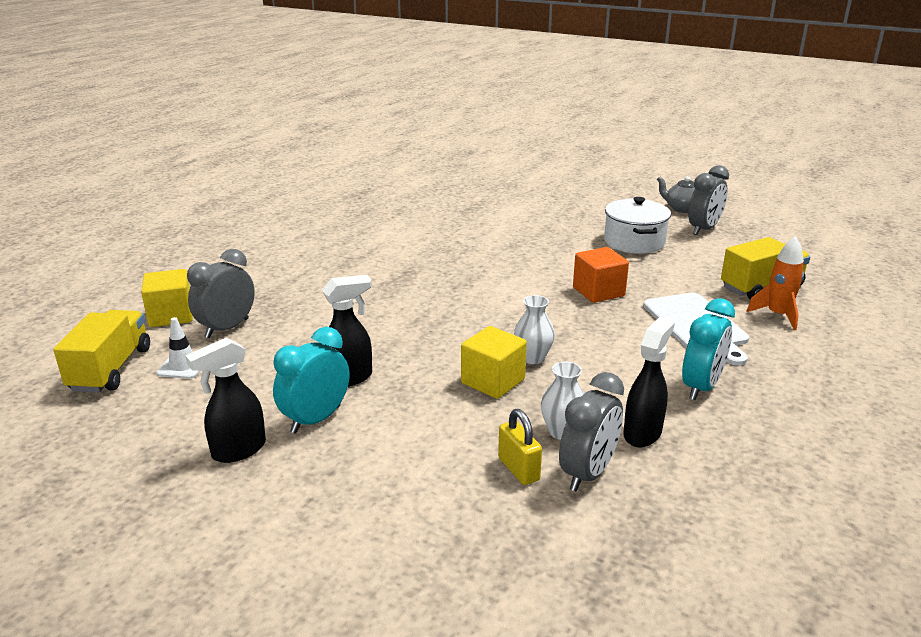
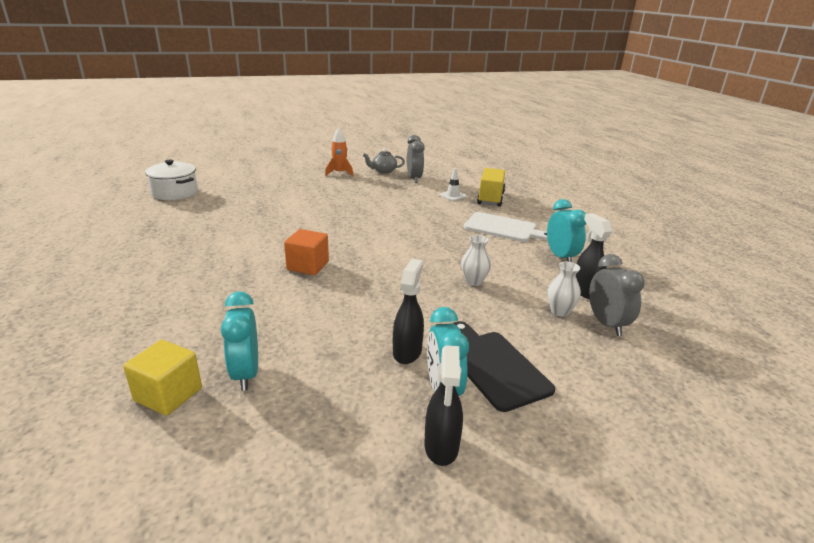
camera: 50 degrees left, 0 degrees up
(111, 369) = (204, 473): yellow truck -> none
(183, 366) = (270, 424): white traffic cone -> white traffic cone (453, 196)
(227, 328) = (245, 374): grey clock -> turquoise clock
(391, 431) = (494, 366): none -> black cutting board
(493, 381) = (482, 305): yellow cube -> none
(518, 469) = (583, 342): yellow padlock -> none
(598, 292) = (432, 230): orange cube -> orange cube (308, 266)
(634, 242) = (396, 197): white pot -> white pot (175, 193)
(777, 315) = (521, 209): orange rocket -> orange rocket (339, 173)

